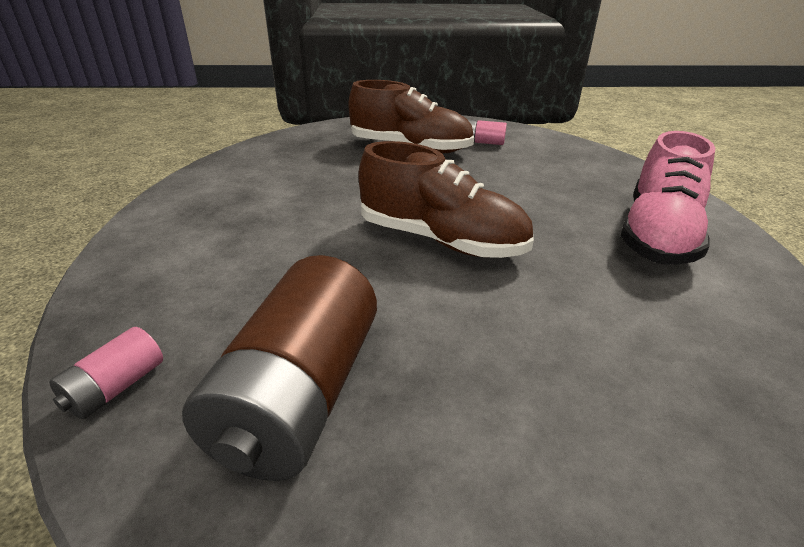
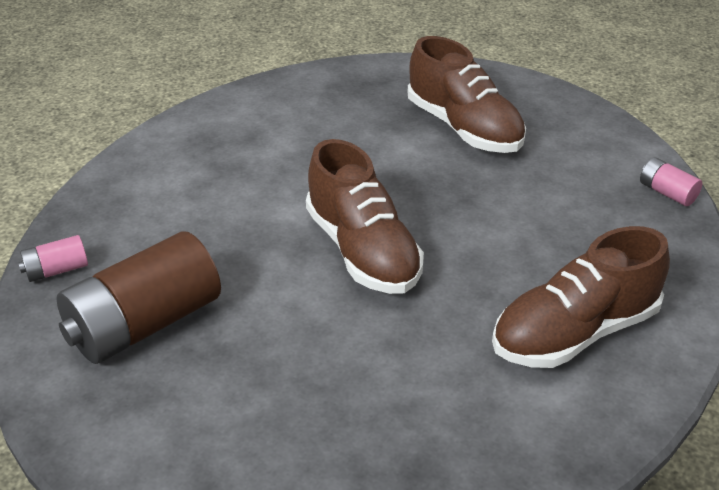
camera: 35 degrees right, 5 degrees up
(483, 142) = (557, 147): pink battery -> pink battery (667, 193)
(657, 235) = (574, 333): pink shoe -> brown shoe

